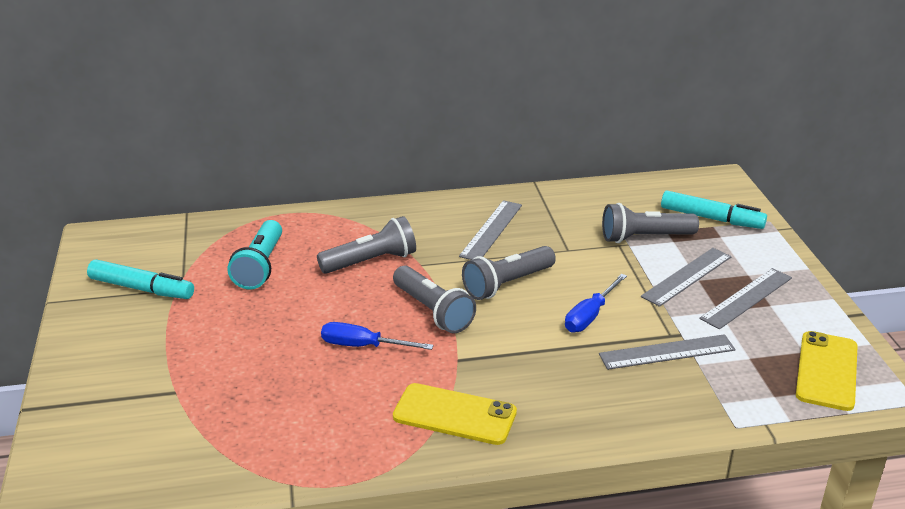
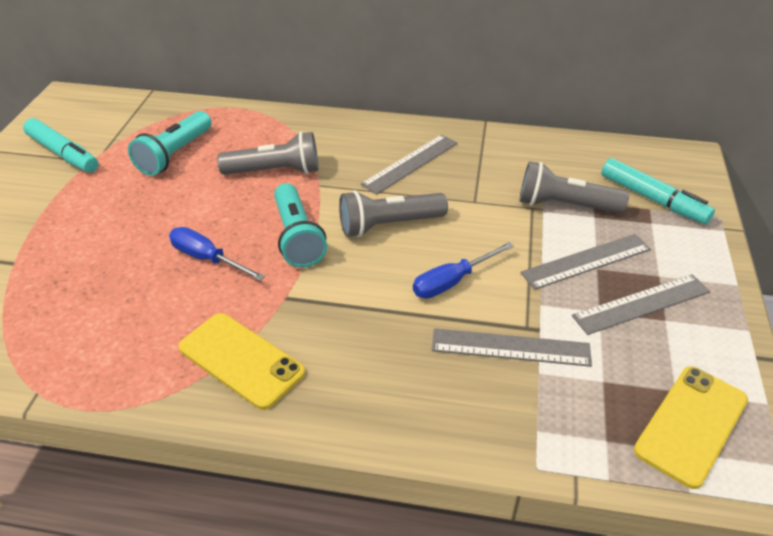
camera: 20 degrees right, 10 degrees up
(433, 311) = (297, 237): grey flashlight -> turquoise flashlight

